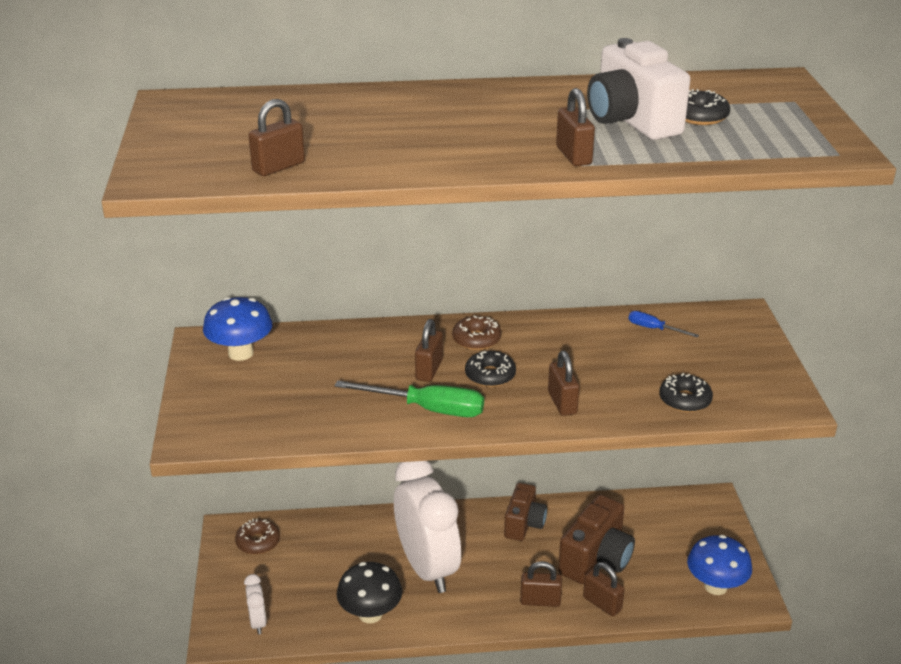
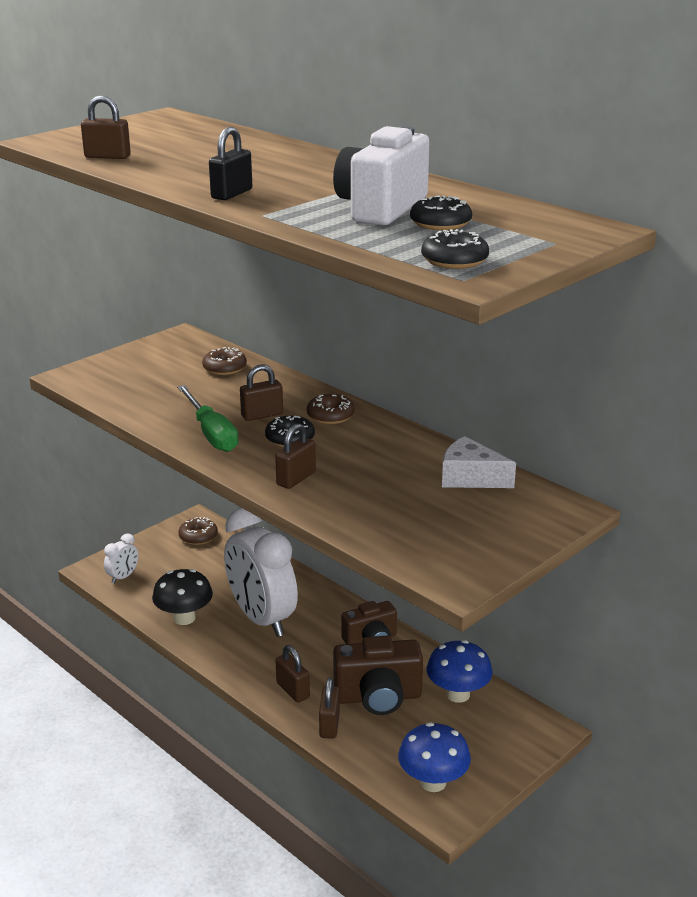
camera: 50 degrees right, 5 degrees down
(240, 353) = (185, 351): blue mushroom -> blue mushroom (458, 694)
(309, 348) = (224, 368): none -> brown donut
(427, 568) = (261, 619): white clock -> white clock turned 120 degrees clockwise
(500, 156) = (232, 194): none -> black padlock
(573, 156) = (274, 209): brown padlock -> none
(654, 329) = (470, 478): blue screwdriver -> white cheese
(685, 400) = (382, 528): black donut -> black donut (454, 260)

